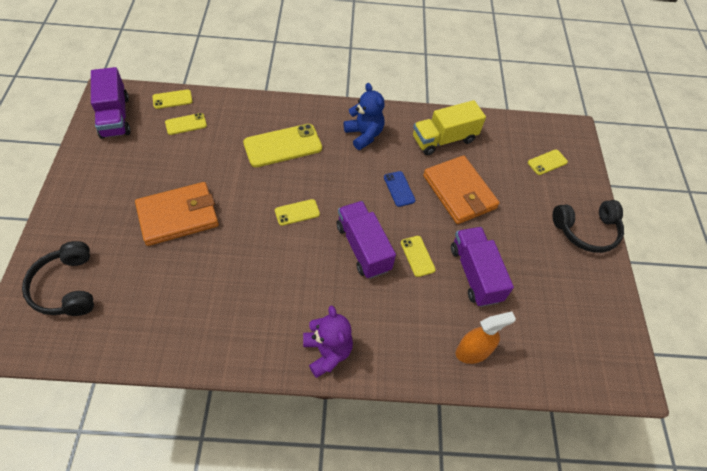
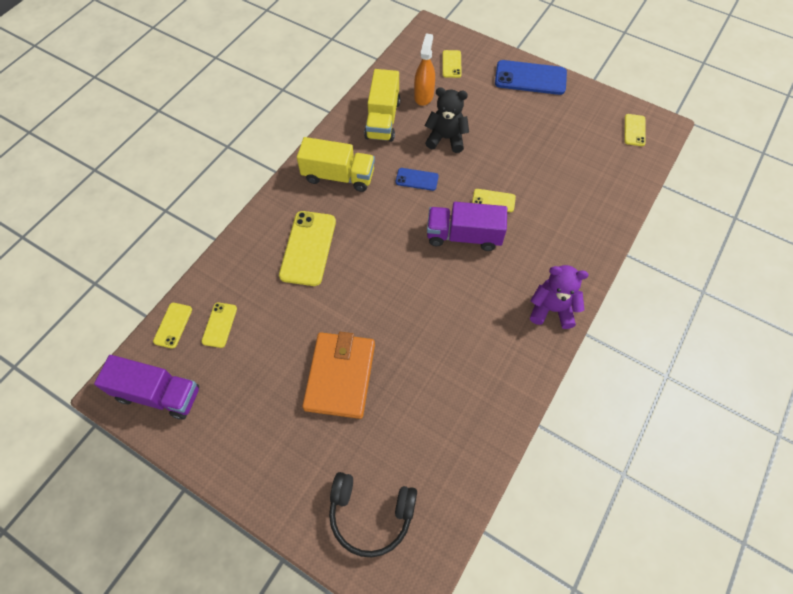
camera: 55 degrees left, 5 degrees up
(297, 212) = (396, 270): yellow phone -> yellow phone (634, 130)
(364, 135) = (338, 176): blue teddy bear -> yellow truck
(459, 192) = (446, 138): orange wallet -> black teddy bear
(472, 351) = (597, 208): orange spray bottle -> orange spray bottle (423, 96)
(475, 274) = (531, 170): purple truck -> none
(586, 231) = (530, 78): black headphones -> blue phone

